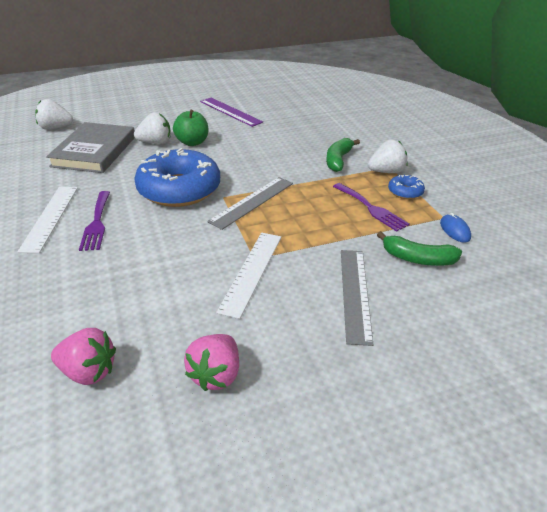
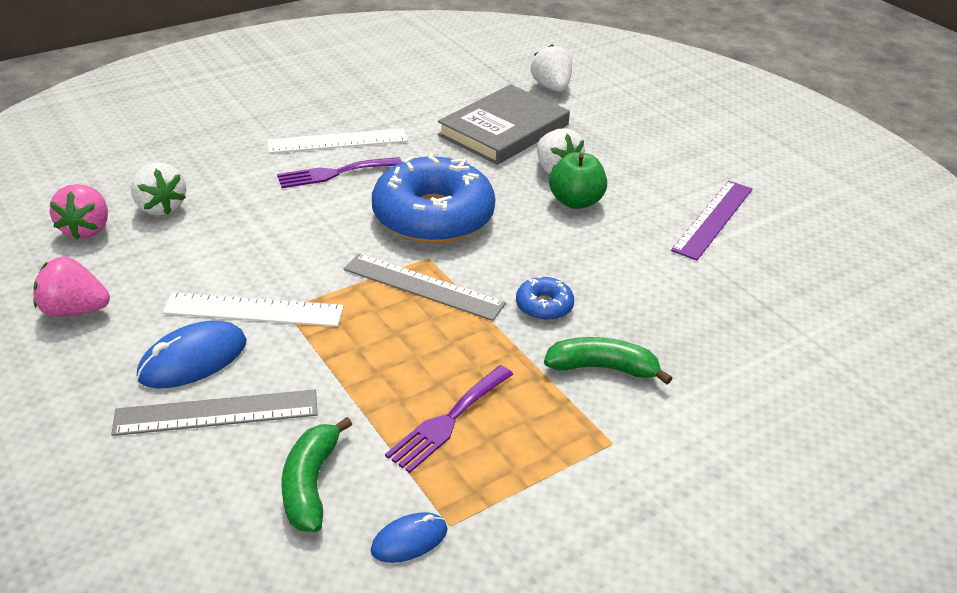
camera: 75 degrees right, 0 degrees up
(94, 151) = (504, 130): grey book -> grey book turned 45 degrees counterclockwise
(298, 303) = (193, 359): none -> blue mouse
(386, 171) = (590, 437): white strawberry -> white strawberry (161, 207)
(405, 192) = (523, 467): blue donut -> blue donut (544, 306)

